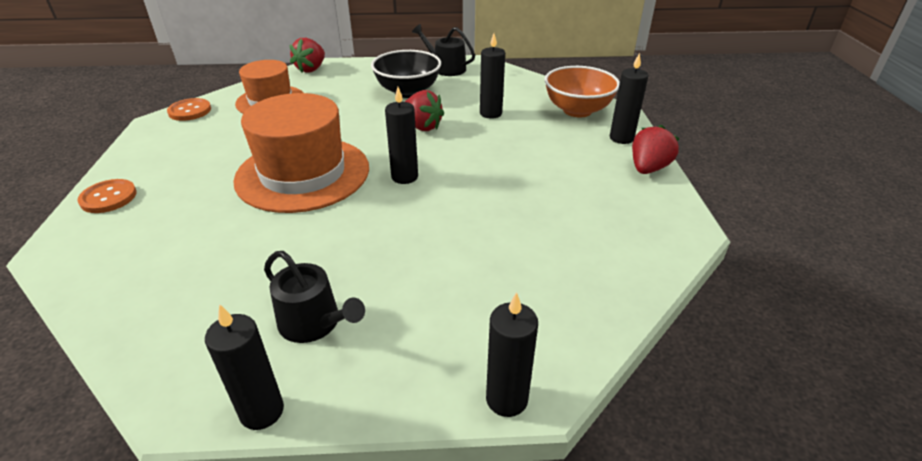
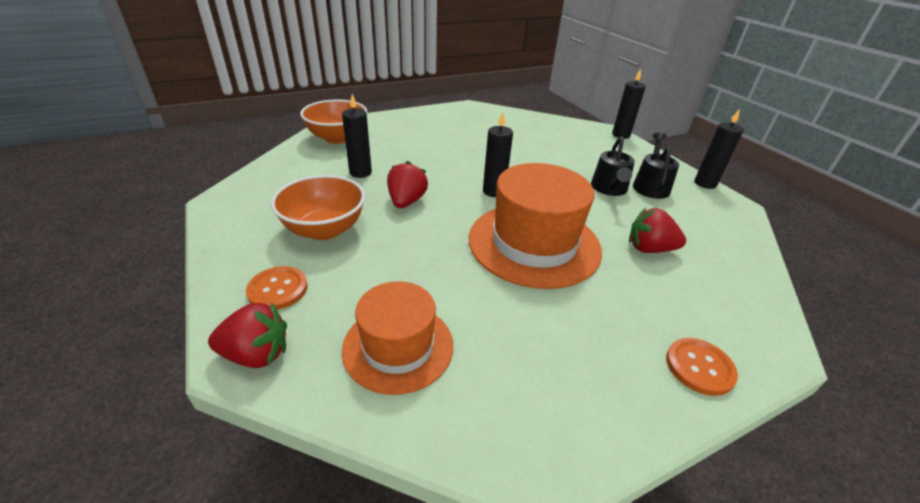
camera: 115 degrees left, 0 degrees up
(190, 111) = (480, 440): orange button -> orange button (278, 289)
(408, 92) = (324, 229): black bowl -> orange bowl
(446, 68) = (242, 218): black watering can -> black watering can (609, 189)
(621, 138) = (378, 122): black candle -> none
(648, 168) = (415, 114): red strawberry -> red strawberry (649, 249)

